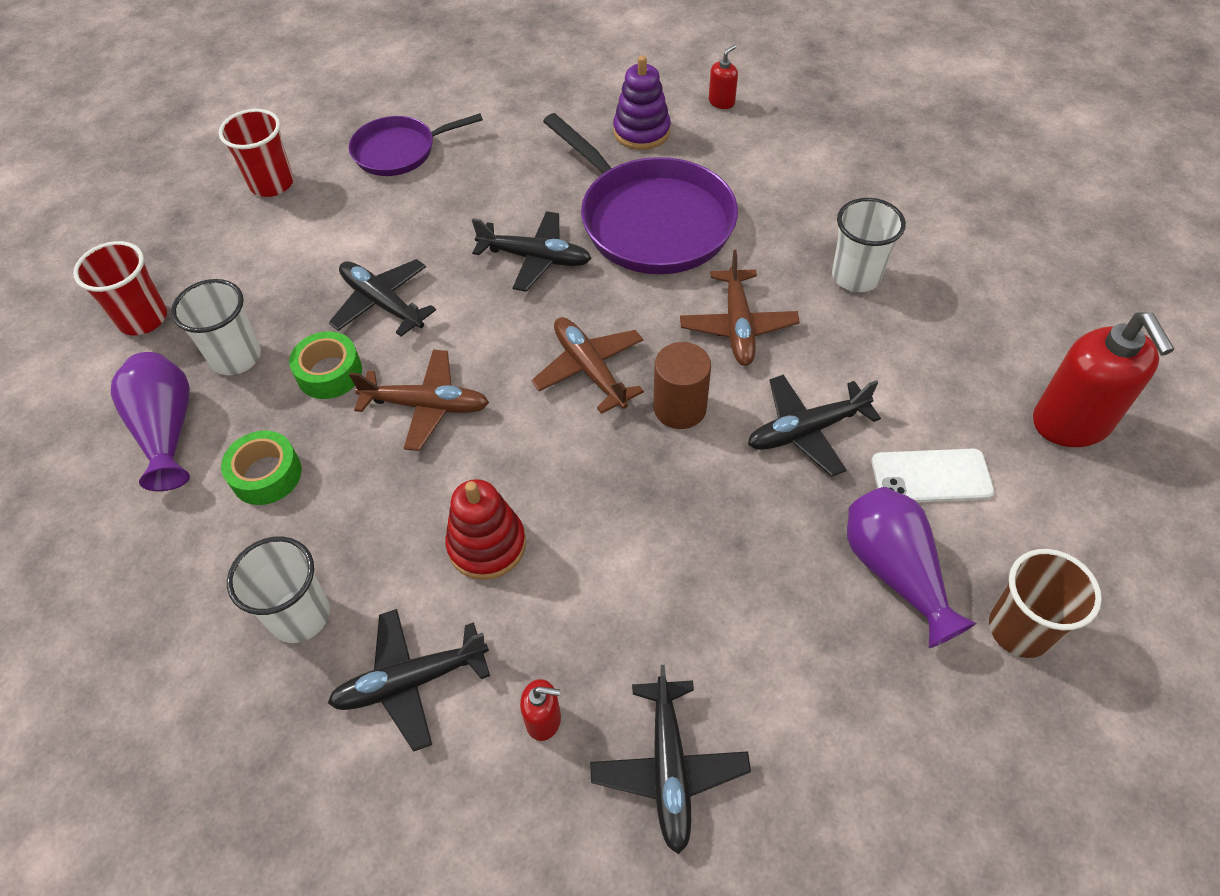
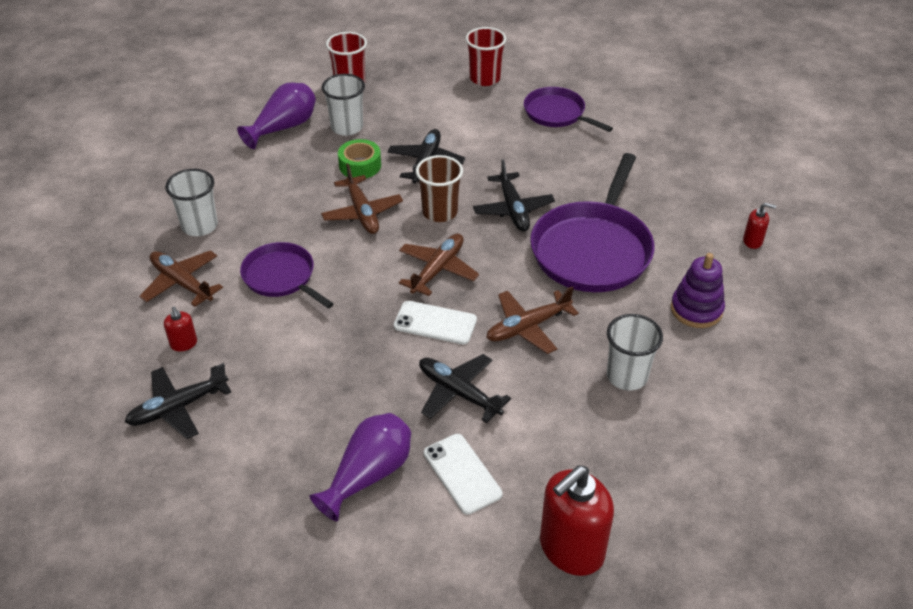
camera: 60 degrees right, 10 degrees down
(266, 475) = (277, 174): green tape -> none
(410, 682) = (181, 283): black plane -> brown plane
(487, 545) = (281, 277): red stacking toy -> purple pan
(641, 132) = (679, 212): purple stacking toy -> purple stacking toy (696, 309)
(680, 408) = (435, 323): brown cylinder -> white phone
(1019, 629) = (360, 558): brown cup -> brown cup (440, 212)

